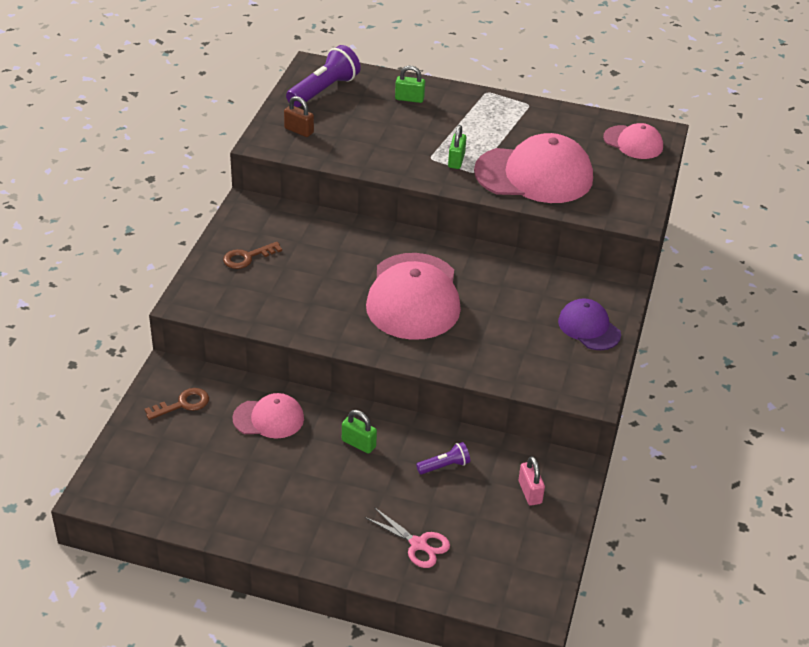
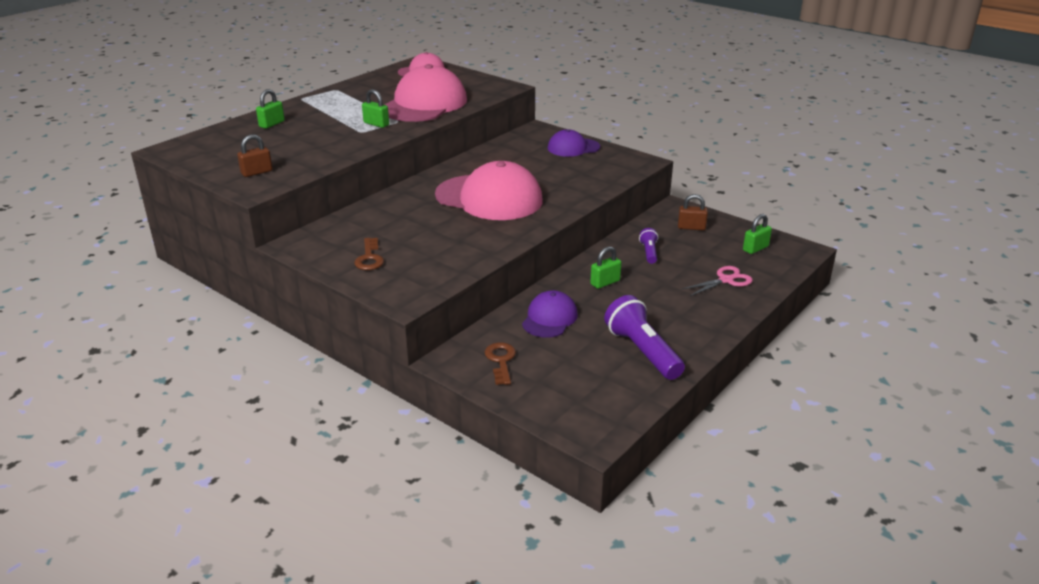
camera: 65 degrees left, 10 degrees down
(268, 418) = (549, 318): pink cap -> purple cap
(324, 90) = (210, 152): purple flashlight -> purple flashlight (642, 351)
(512, 561) = (755, 248): none -> green padlock
(530, 492) = (691, 227): pink padlock -> brown padlock

